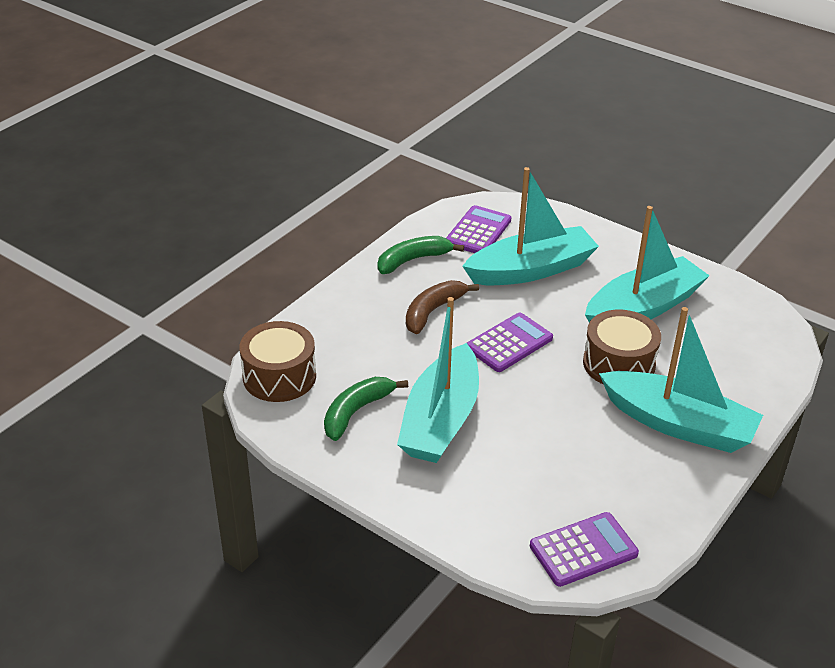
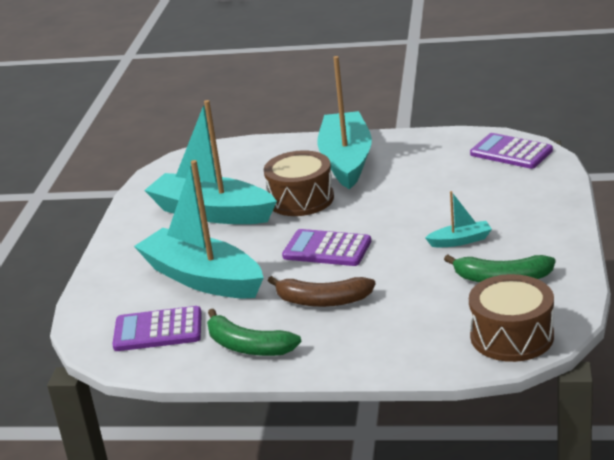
camera: 115 degrees left, 10 degrees down
(440, 420) = (460, 241): turquoise boat -> turquoise boat, size x0.43

